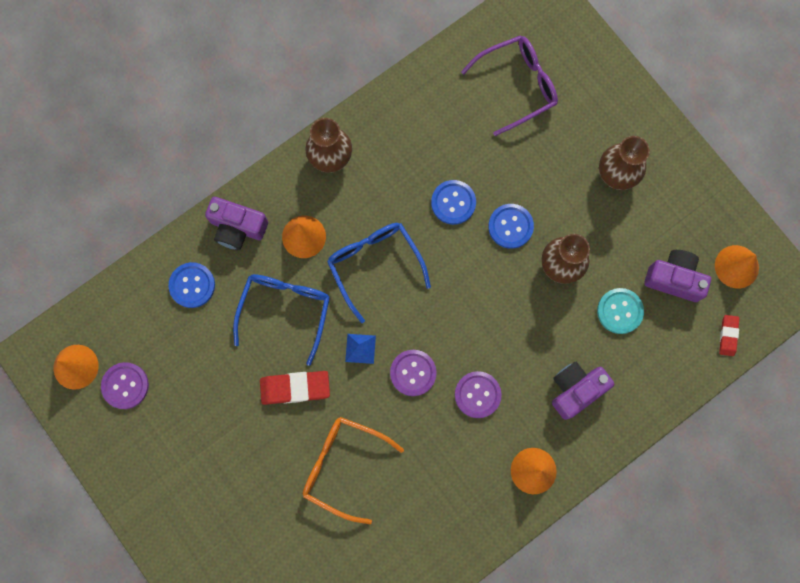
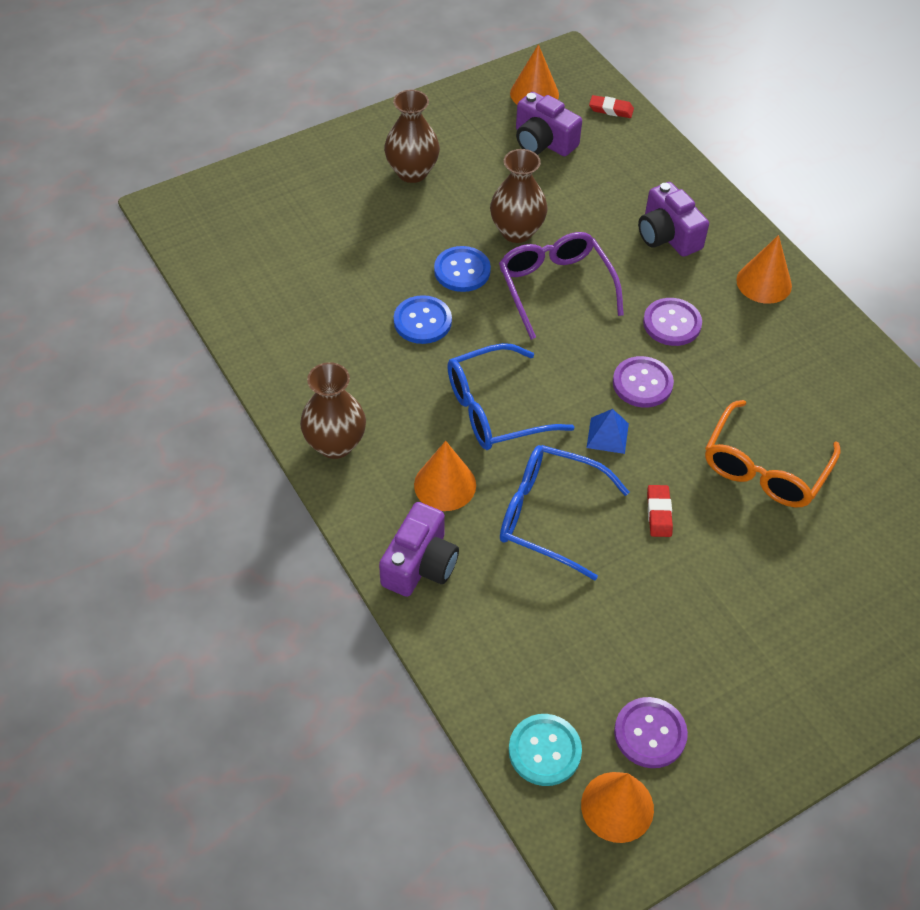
camera: 85 degrees left, 25 degrees down
(192, 285) = (501, 630): blue button -> none
(295, 388) = (659, 513): red eraser -> red eraser, size x0.57
(517, 85) = (280, 245): purple glasses -> purple glasses (555, 287)
(620, 311) = (577, 189): turquoise button -> turquoise button (544, 751)
(674, 279) = (543, 141): purple camera -> purple camera turned 75 degrees counterclockwise

